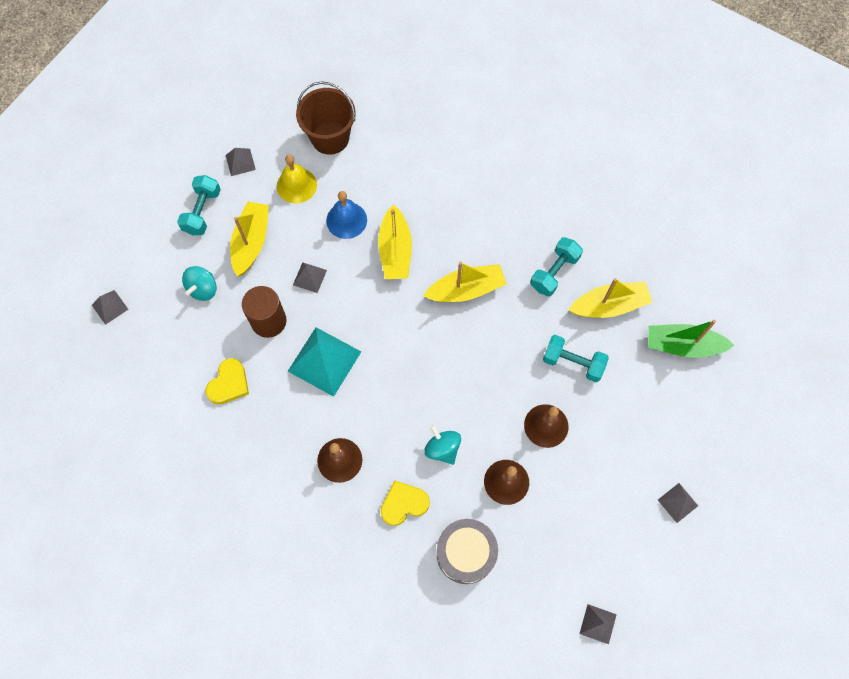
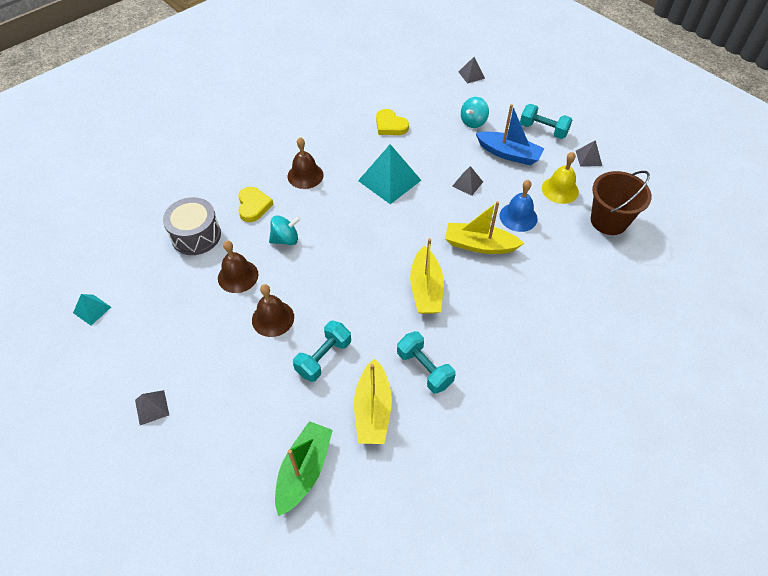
camera: 105 degrees right, 15 degrees down
(203, 289) = (473, 122): turquoise spinning top -> turquoise spinning top turned 90 degrees counterclockwise
(251, 242) = (508, 154): yellow boat -> blue boat
(268, 321) = (435, 154): brown cylinder -> none
(598, 624) = (92, 309): grey pyramid -> turquoise pyramid

